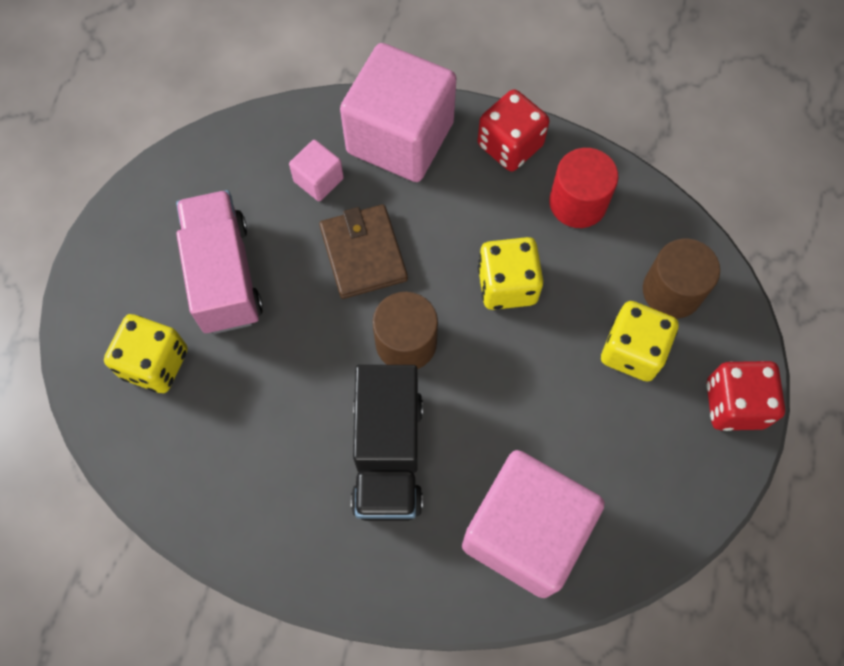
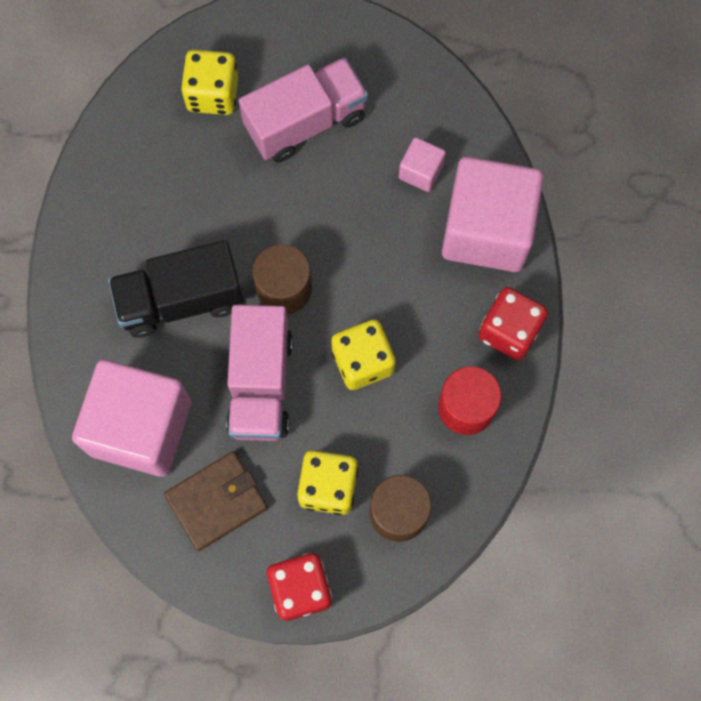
camera: 75 degrees right, 5 degrees up
(363, 254) = (358, 230): brown wallet -> brown wallet (216, 501)
(506, 391) = (261, 383): none -> pink truck

